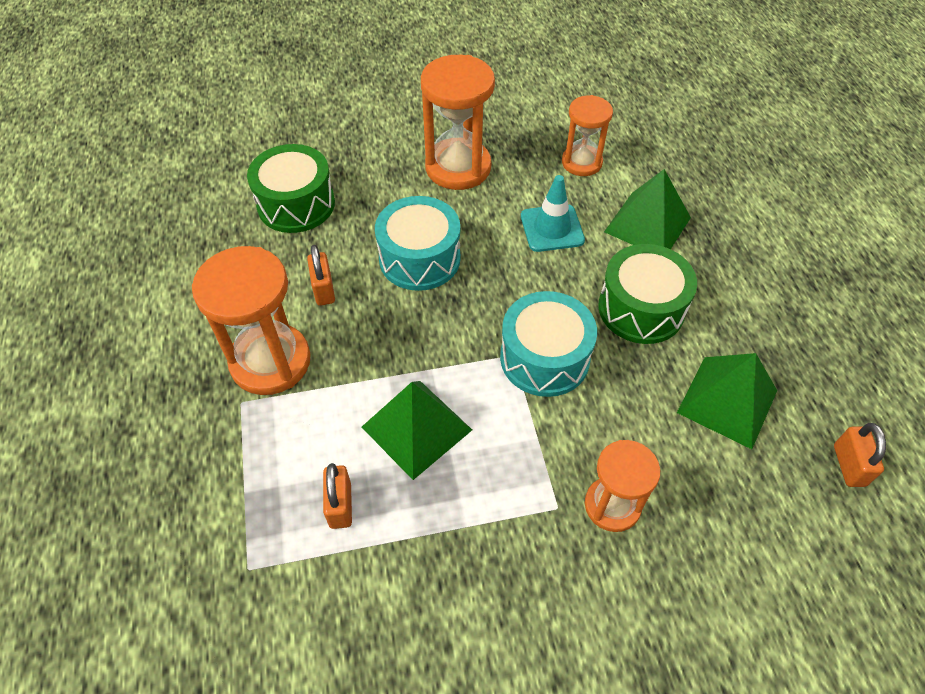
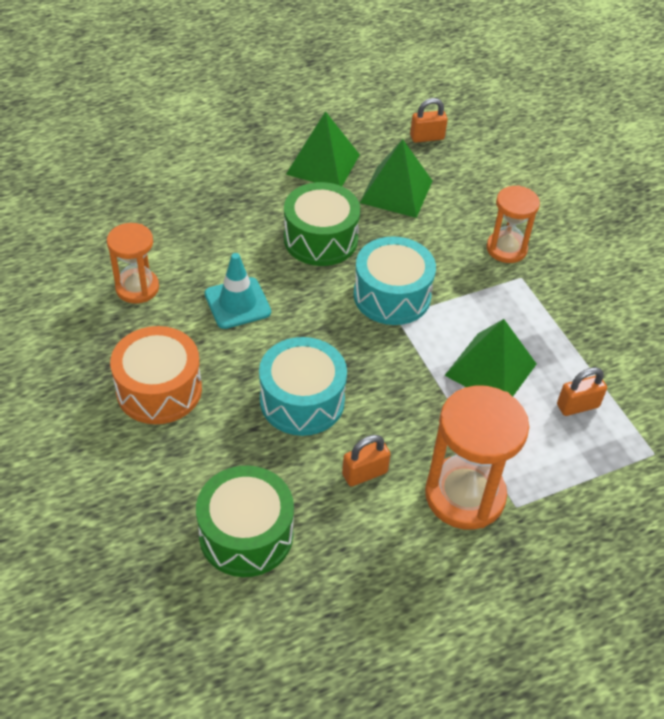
camera: 105 degrees left, 5 degrees down
(458, 167) = (159, 389): orange hourglass -> orange drum
(647, 224) = (218, 237): green pyramid -> green pyramid (323, 164)

